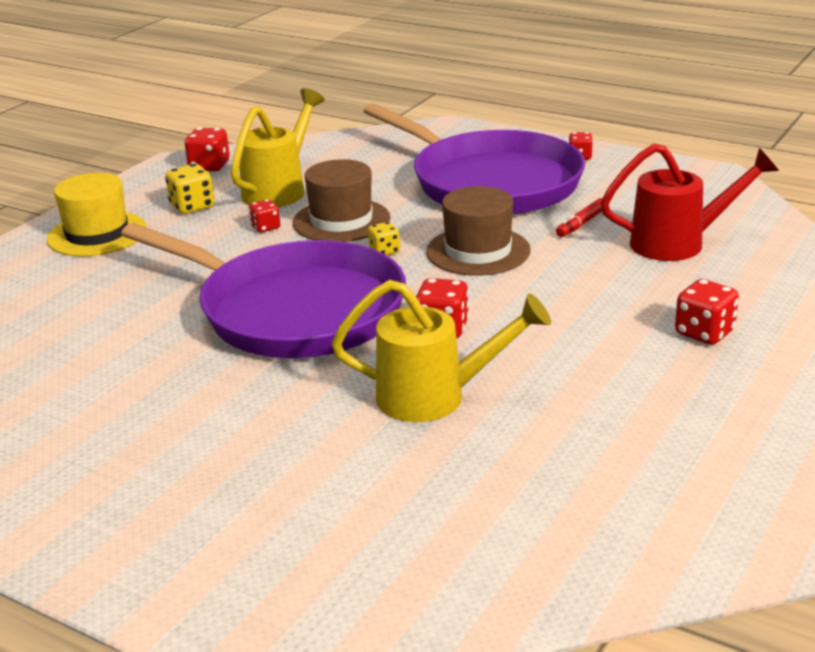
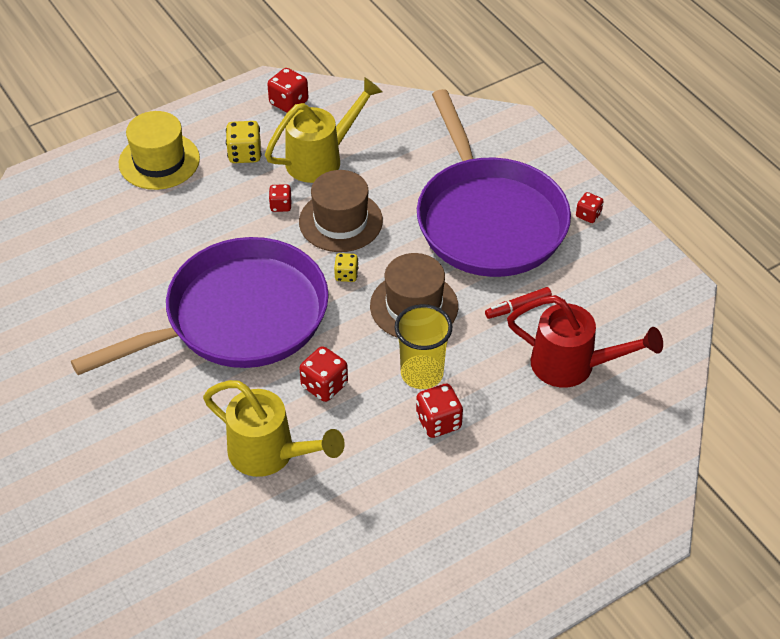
camera: 25 degrees right, 20 degrees up
(294, 310) = (239, 317): purple pan -> purple pan turned 90 degrees counterclockwise
(538, 291) = (422, 374): none -> yellow cup
(704, 333) = (503, 477): red dice -> red dice (438, 422)

